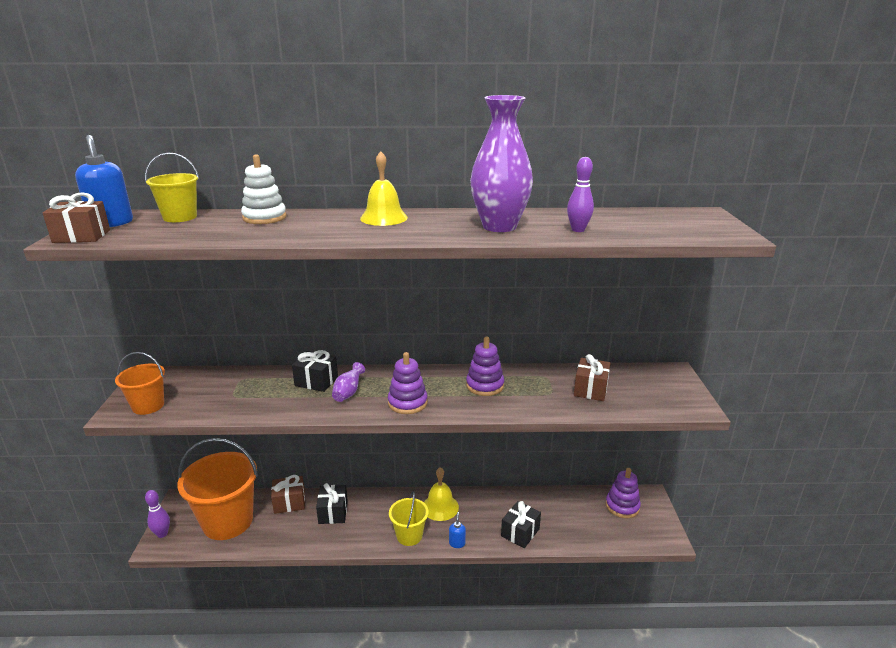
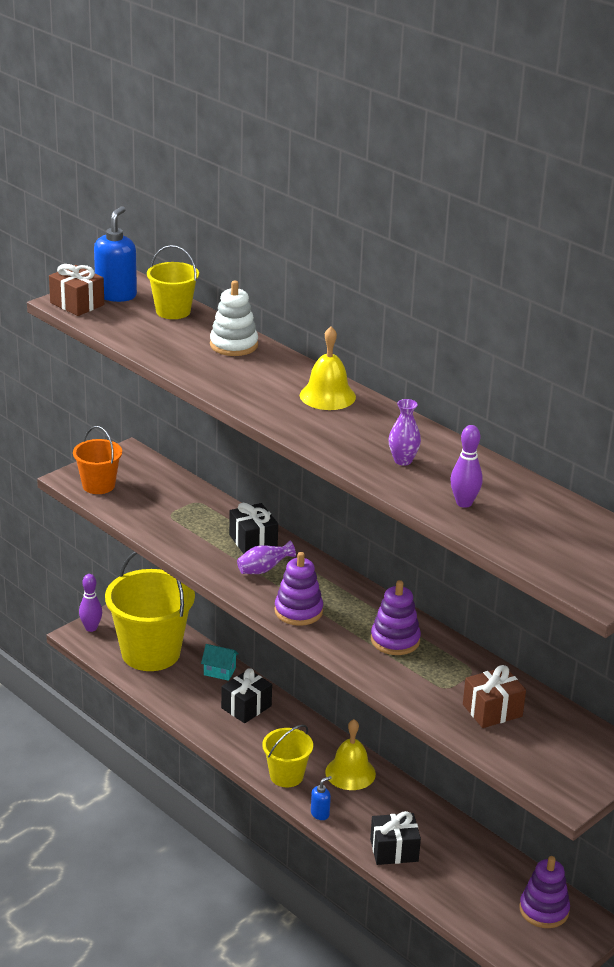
camera: 45 degrees right, 5 degrees up
(228, 521) = (151, 653): orange bucket -> yellow bucket
(289, 502) = (219, 671): brown gift -> turquoise house
(499, 226) = (403, 460): purple vase -> purple vase, size x0.44

